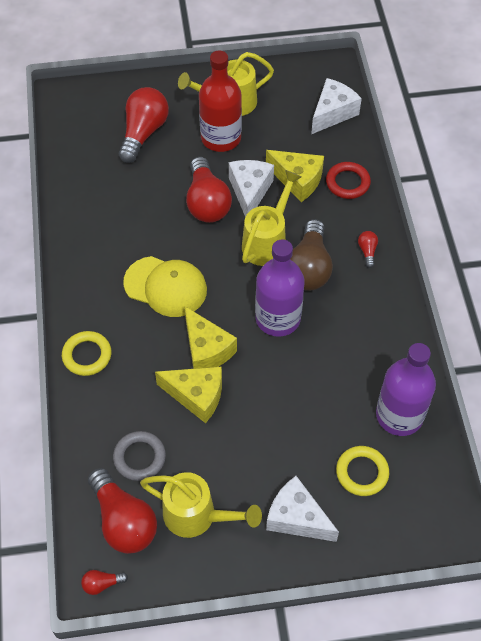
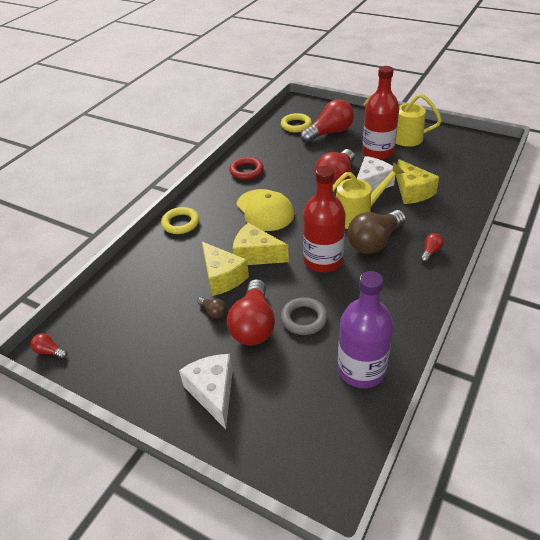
camera: 40 degrees right, 15 degrees down
(123, 520) = (102, 322): red light bulb -> red light bulb (253, 325)
(139, 457) = (151, 292): grey ring -> grey ring (304, 319)
(197, 516) = (148, 348): yellow watering can -> none
(206, 349) = (256, 255): yellow cheese -> yellow cheese turned 105 degrees clockwise
(223, 439) = (213, 312): none -> brown light bulb
(278, 318) = (323, 260): purple bottle -> red bottle
(333, 113) = (473, 166): white cheese -> none
(347, 183) = (450, 207): red ring -> red ring (246, 171)
(362, 472) = (293, 392): yellow ring -> yellow ring (296, 125)

